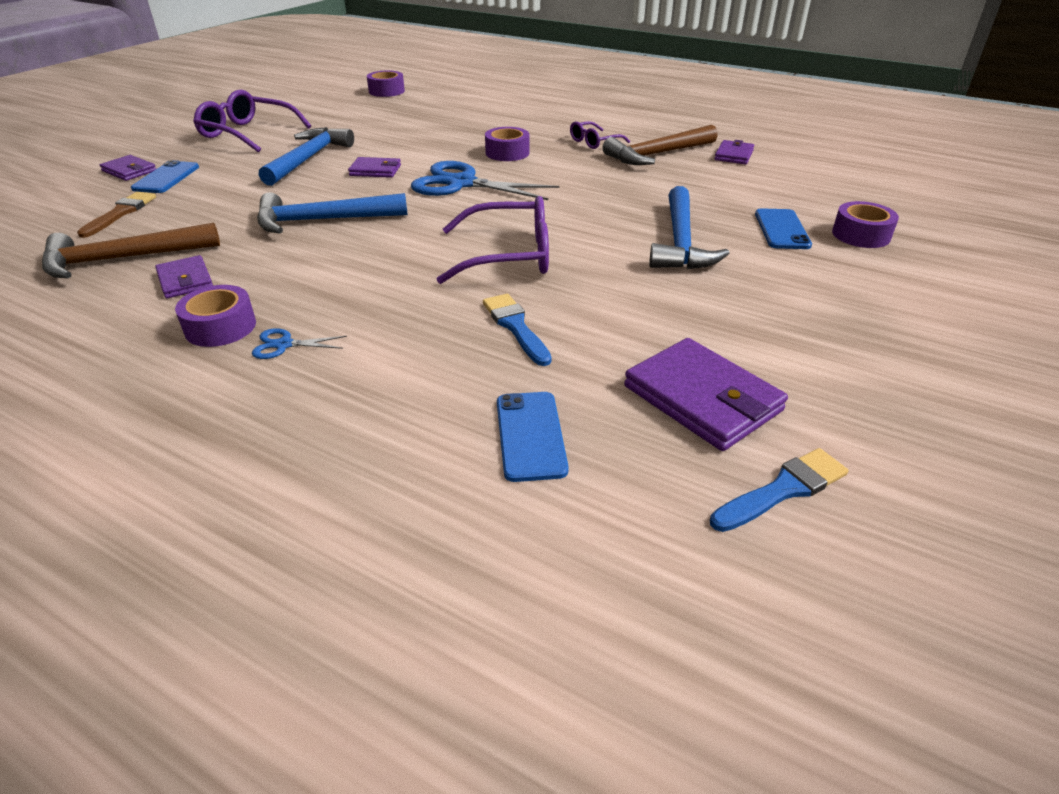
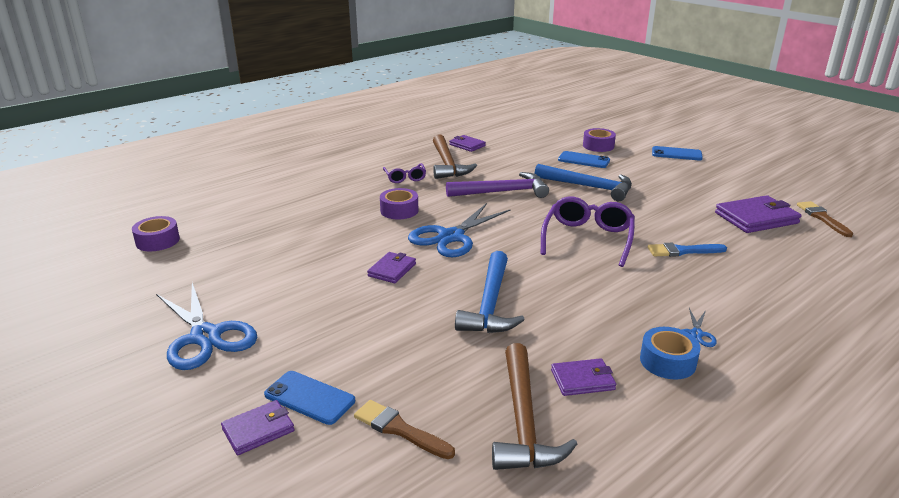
camera: 70 degrees left, 10 degrees down
(220, 327) = (667, 361): purple tape -> blue tape
(248, 133) = (205, 336): purple glasses -> blue scissors
(308, 159) = (330, 302): blue hammer -> none
(530, 435) = (791, 264): blue phone -> blue phone (676, 154)
(606, 192) = (502, 192): none -> purple hammer
(783, 489) = (822, 218): blue brush -> brown brush

